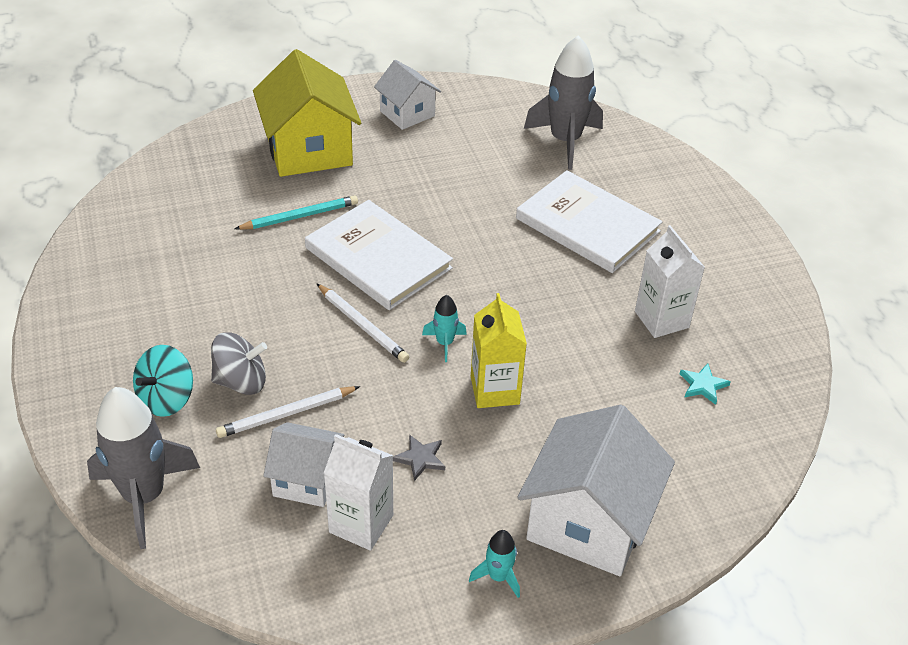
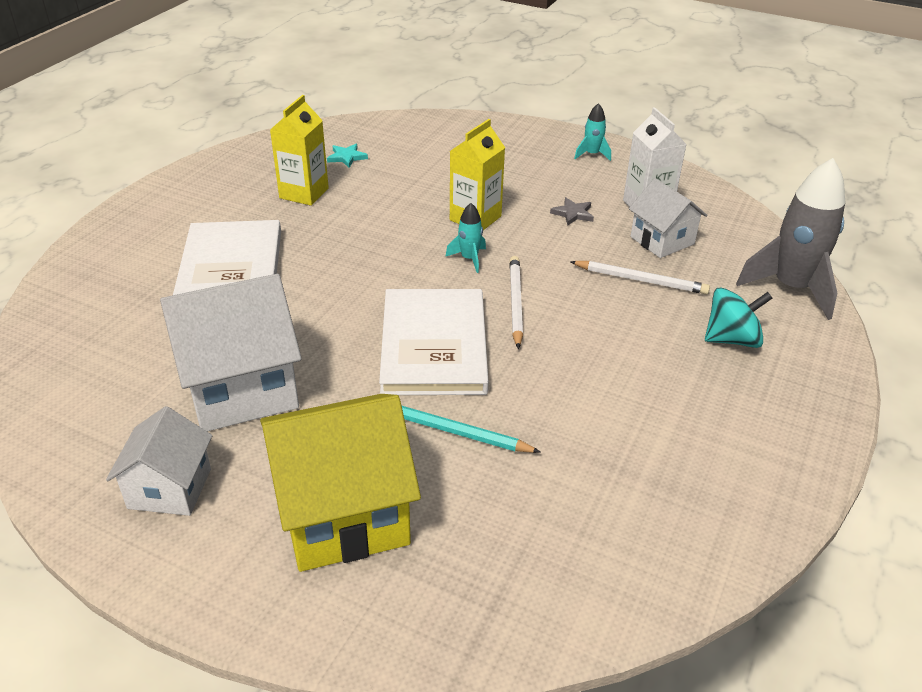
camera: 135 degrees left, 5 degrees down
(241, 381) = (657, 318): grey spinning top -> none
(309, 150) = (343, 513): yellow house -> yellow house turned 45 degrees clockwise
(565, 141) = (100, 346): grey rocket -> none
(588, 522) = (512, 147): white house -> white house (241, 387)
(661, 319) = (304, 193): white carton -> yellow carton

